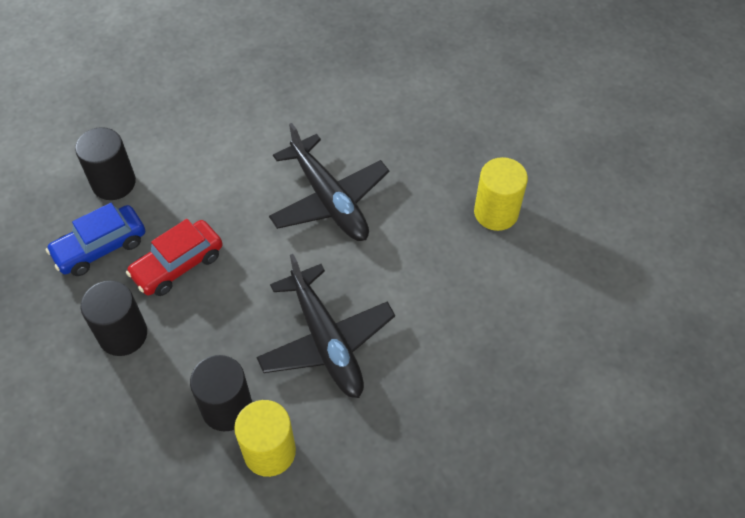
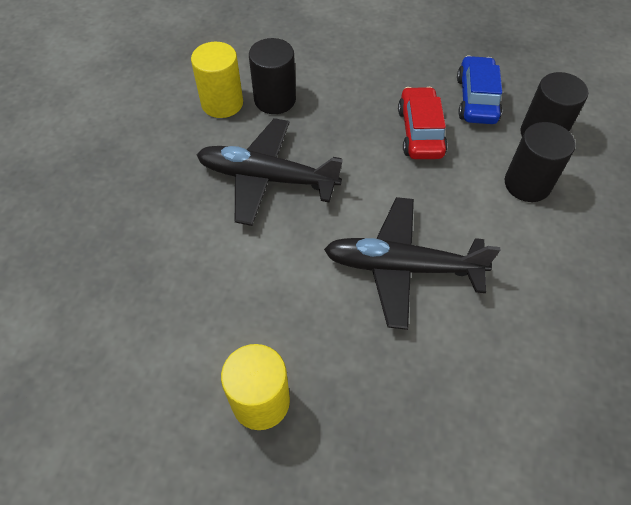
camera: 130 degrees right, 0 degrees up
(123, 334) = (384, 78): black cylinder -> black cylinder (527, 184)

